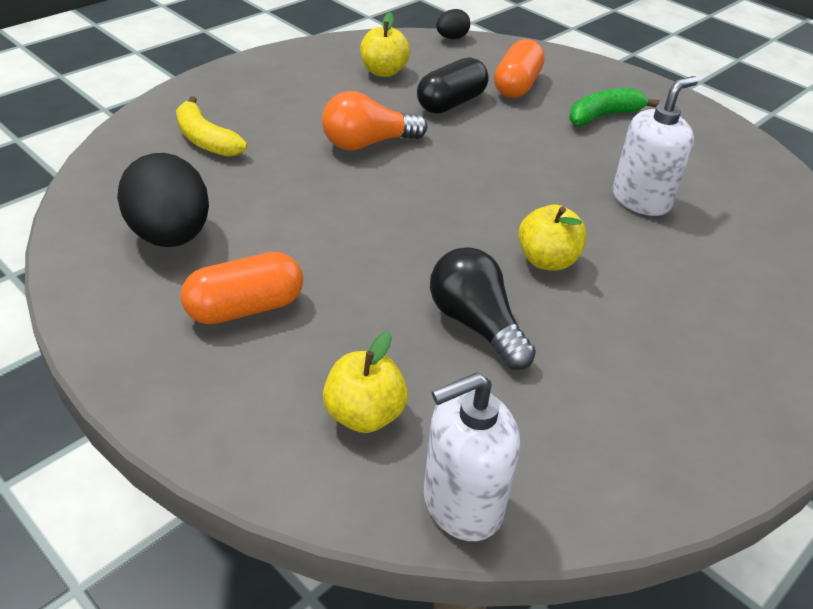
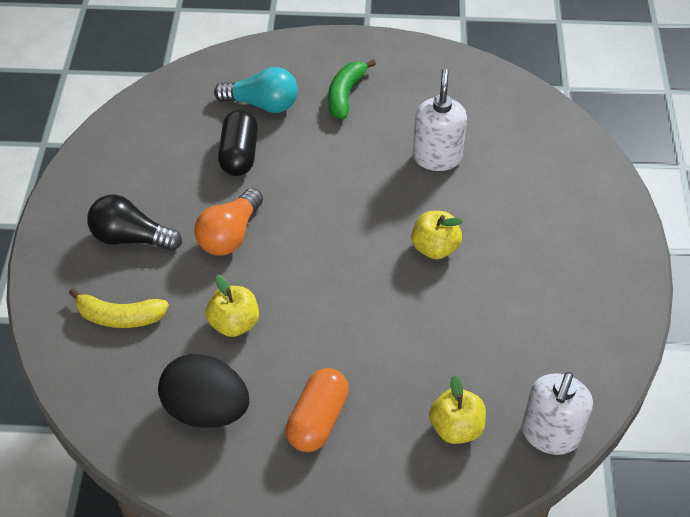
camera: 40 degrees left, 10 degrees up
(383, 72) = (158, 156): yellow apple -> yellow apple (234, 323)
(451, 38) = (164, 84): black egg -> none
(476, 324) = (446, 325): black light bulb -> black light bulb (131, 238)
(516, 86) = (262, 104): orange capsule -> turquoise light bulb

